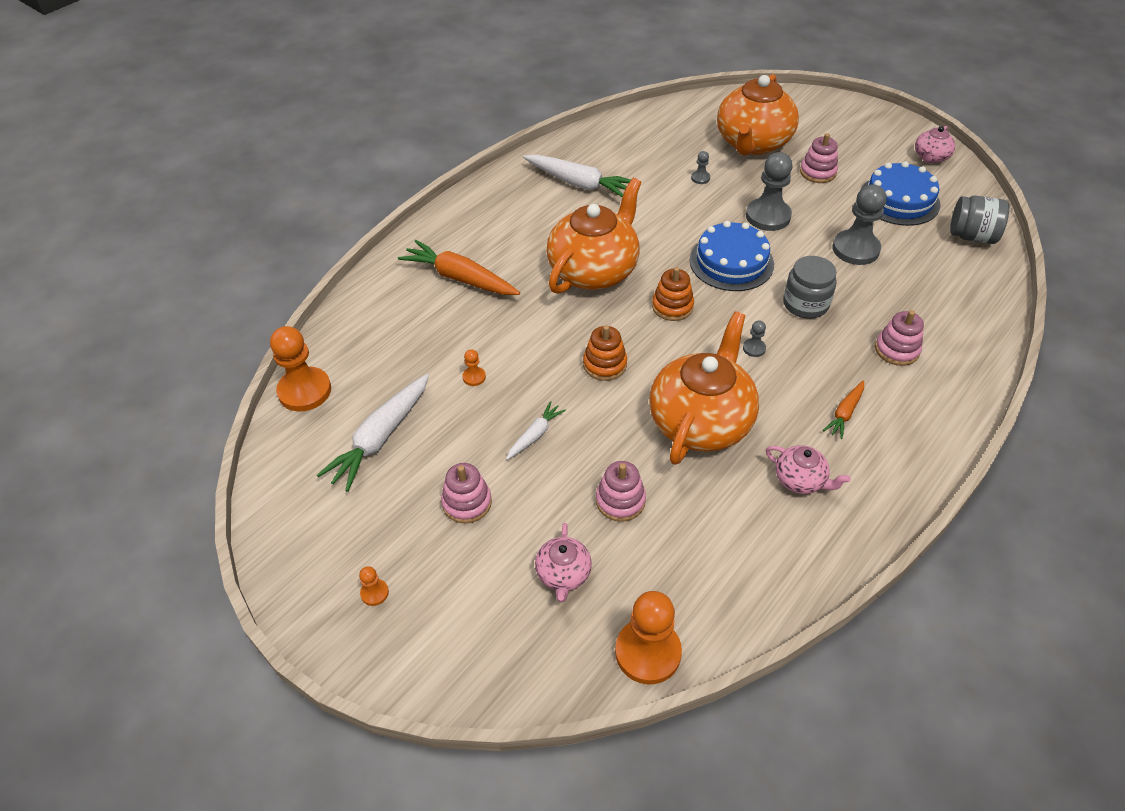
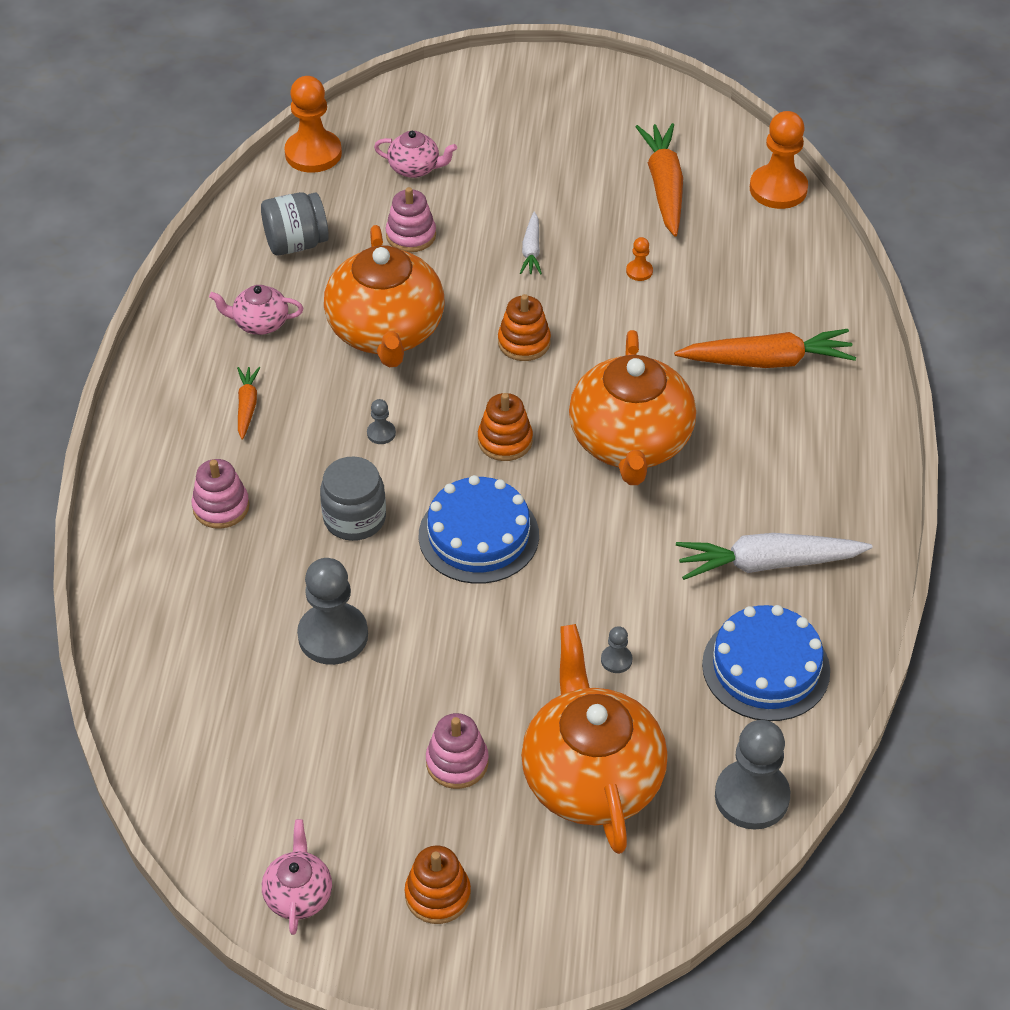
camera: 145 degrees right, 0 degrees up
(374, 593) = (547, 97): orange pawn -> none
(380, 438) = (664, 186): white carrot -> orange carrot
(467, 502) = (538, 177): pink stacking toy -> none
(563, 574) = (415, 168): pink teapot -> pink teapot turned 135 degrees clockwise
(768, 216) = (478, 635): grey pawn -> grey pawn (751, 796)
(859, 134) = (438, 895): none -> orange stacking toy
(899, 200) = (311, 764): blue cake -> blue cake (766, 667)
(972, 236) = (182, 741): grey jar -> grey jar (296, 243)

